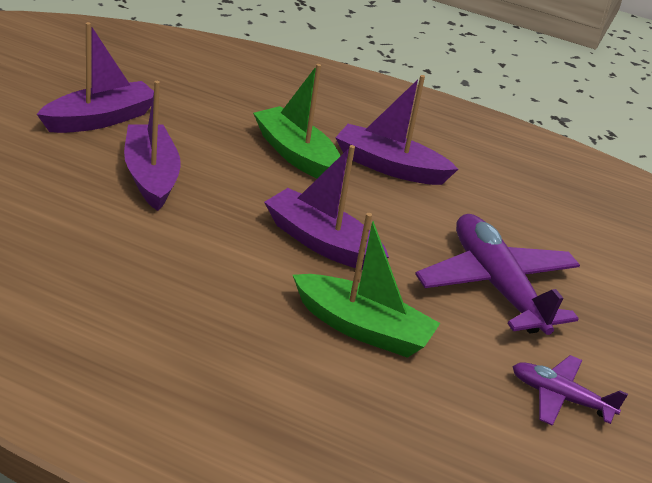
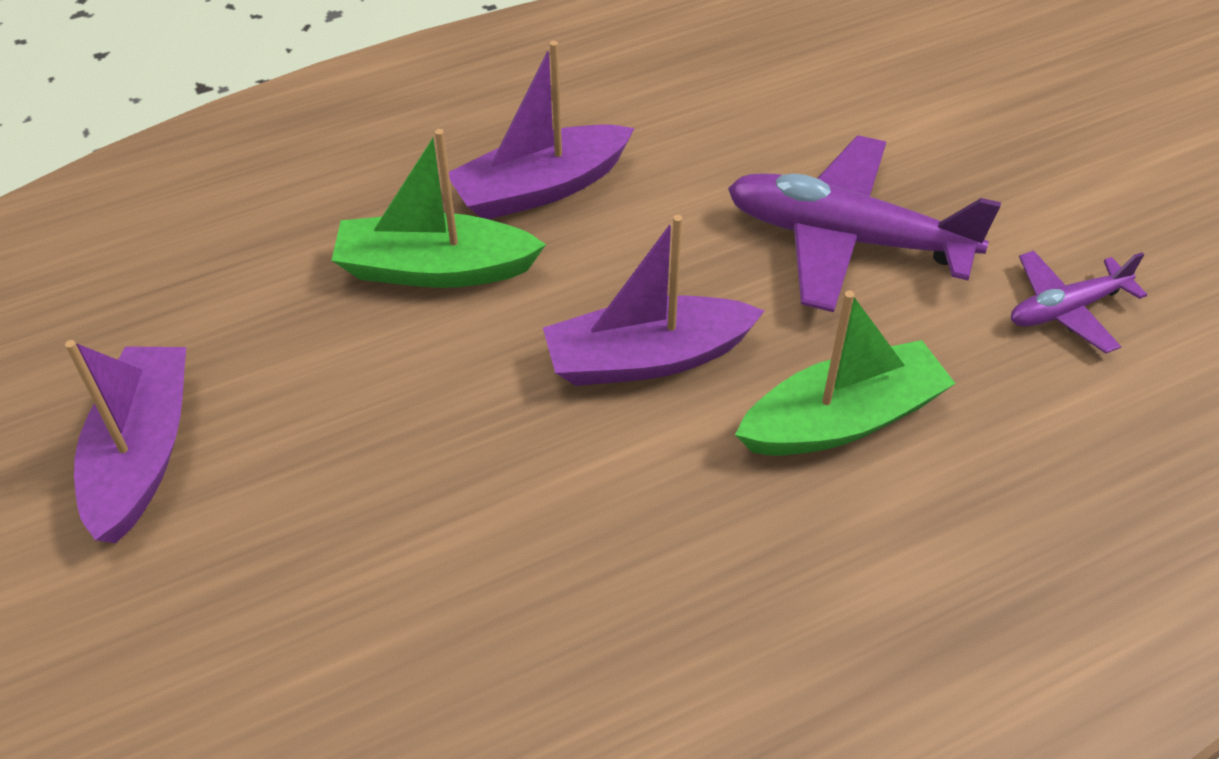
camera: 45 degrees left, 15 degrees up
(151, 176) = (347, 469): purple boat -> none

